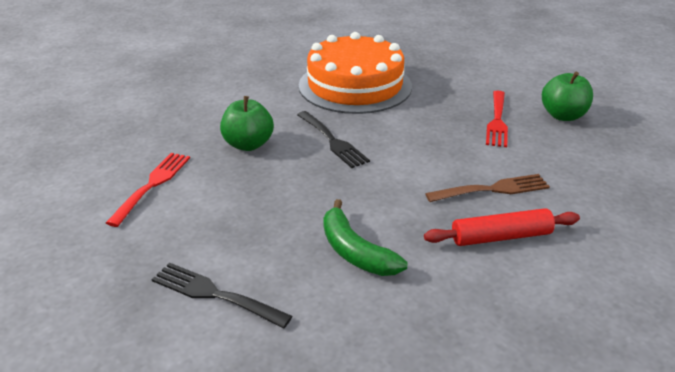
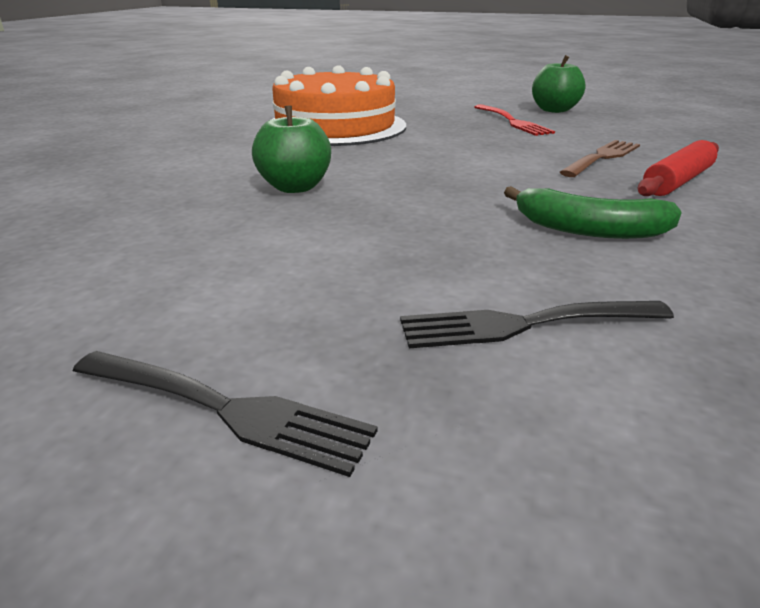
camera: 35 degrees left, 5 degrees down
(152, 185) = (220, 253): red fork -> none
(333, 141) = (390, 163): black fork -> black fork (227, 409)

